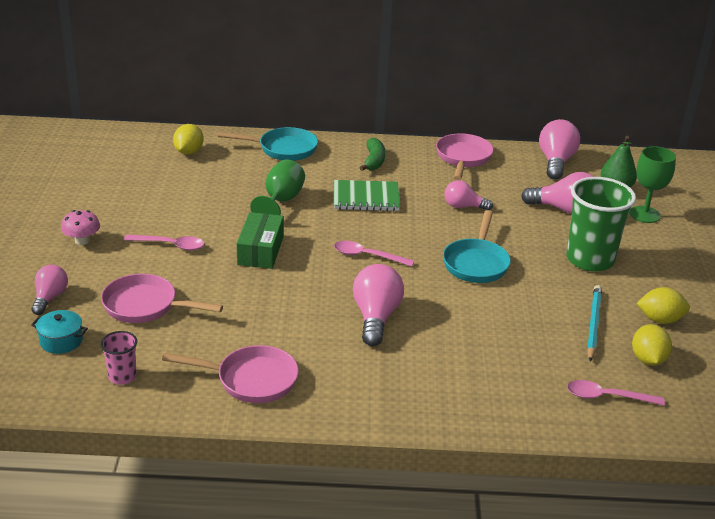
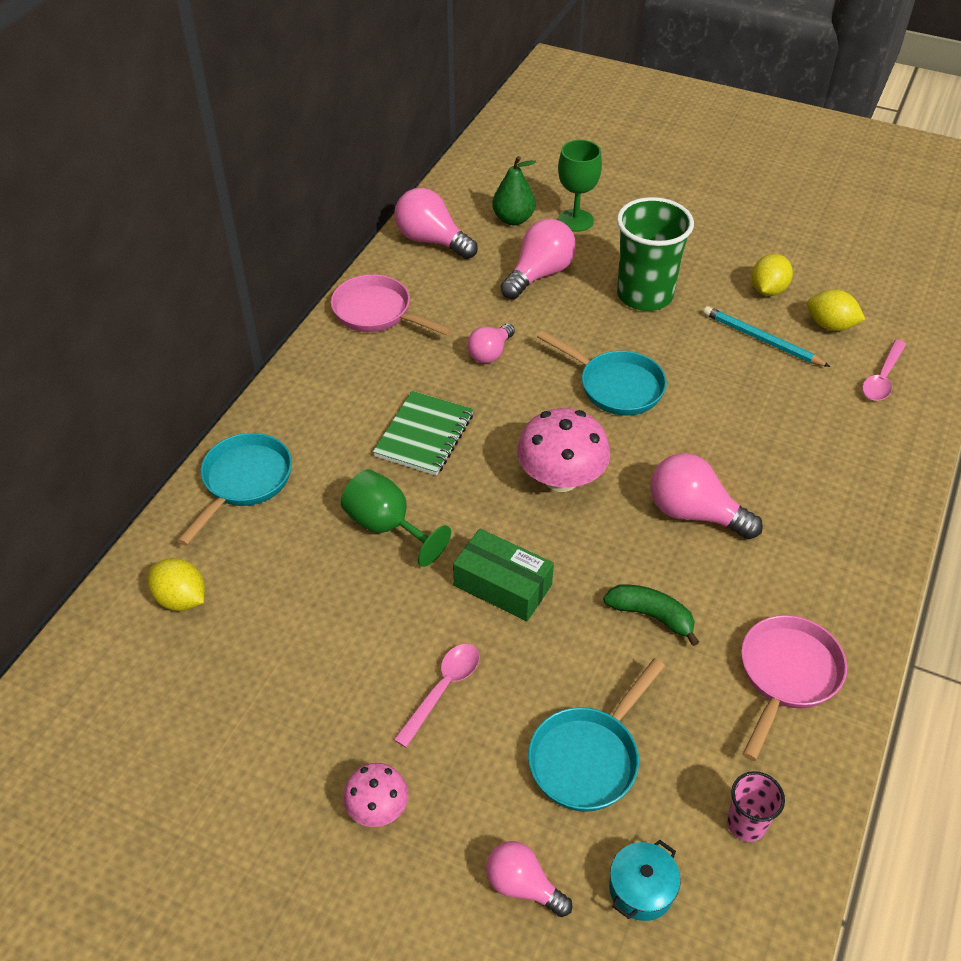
camera: 65 degrees left, 15 degrees up
(145, 306) = (588, 757): pink pan -> turquoise pan
(367, 256) = (561, 478): pink spoon -> pink mushroom
(374, 161) = (335, 397): green banana -> green banana (651, 615)

